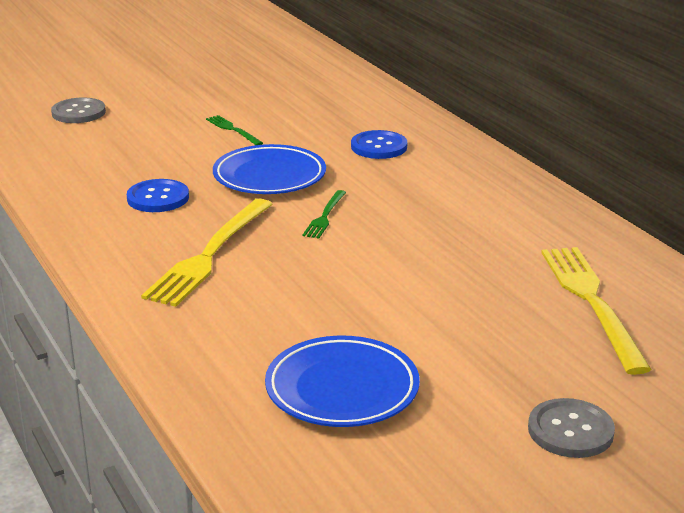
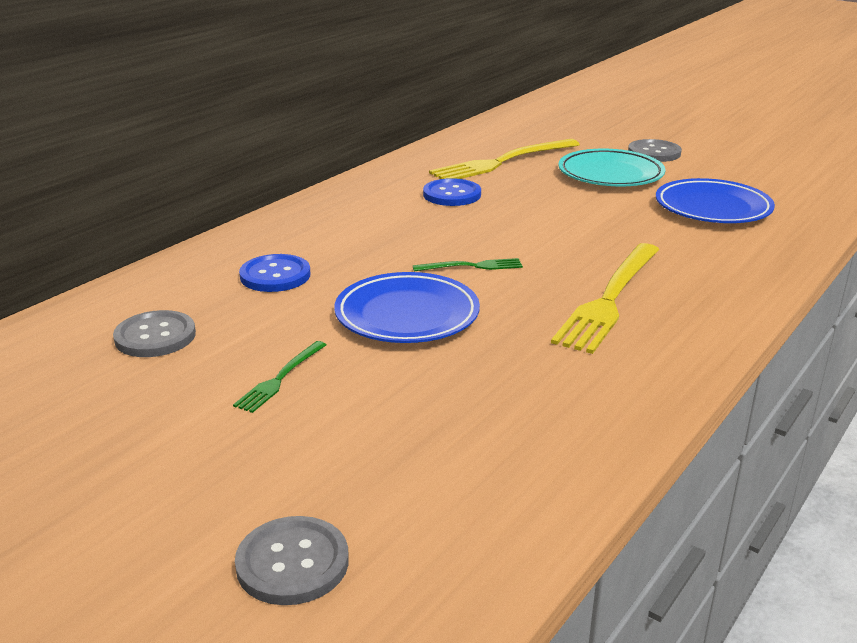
camera: 115 degrees left, 0 degrees up
(158, 198) = (529, 366): blue button -> blue button (452, 194)
(210, 254) = (610, 299): yellow fork -> yellow fork turned 120 degrees clockwise
(322, 106) = (155, 336): none -> grey button
(501, 361) = (610, 174): none -> turquoise plate

